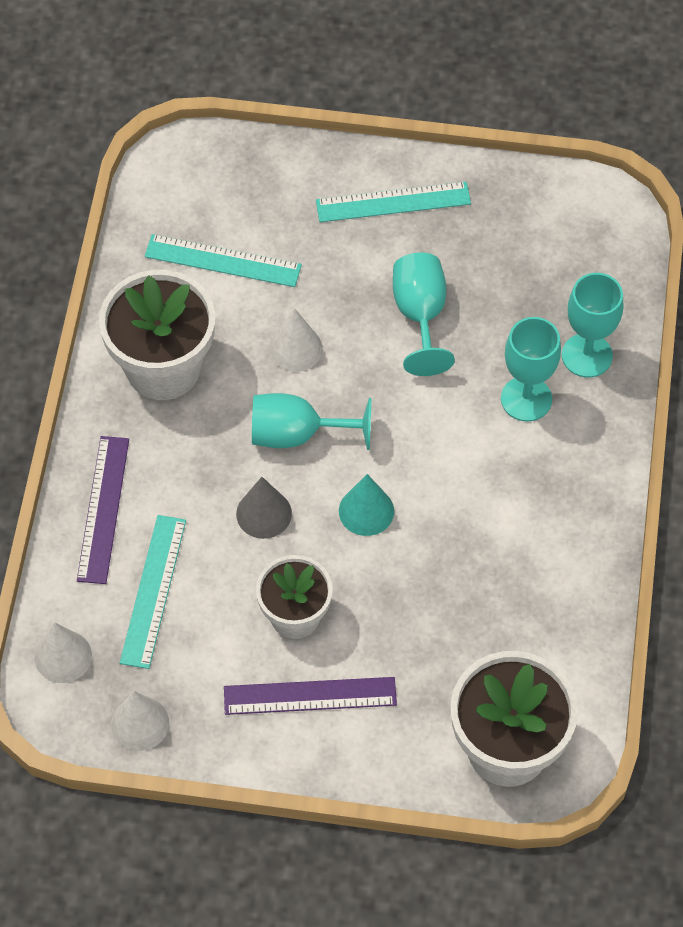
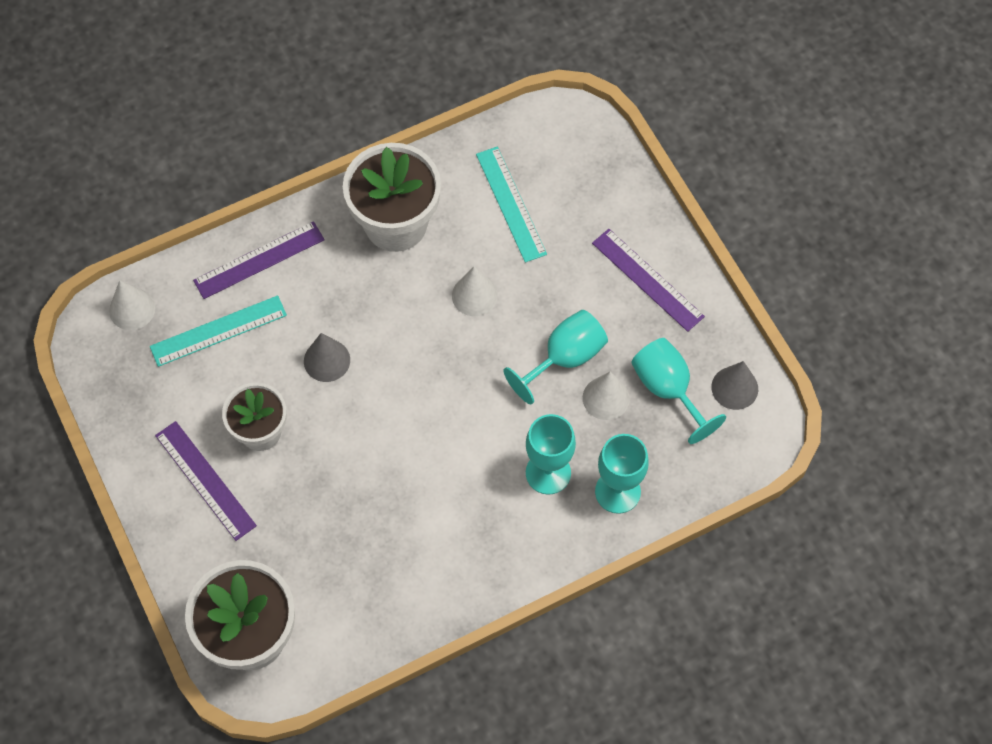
camera: 55 degrees right, 5 degrees up
(140, 723) = (114, 388): white cone -> white cone (606, 398)
(297, 434) = (405, 341): turquoise goblet -> turquoise goblet (668, 389)
(366, 511) = (376, 424): turquoise cone -> none
(393, 202) = (647, 279): turquoise ruler -> purple ruler
(554, 203) = (734, 388): none -> grey cone

